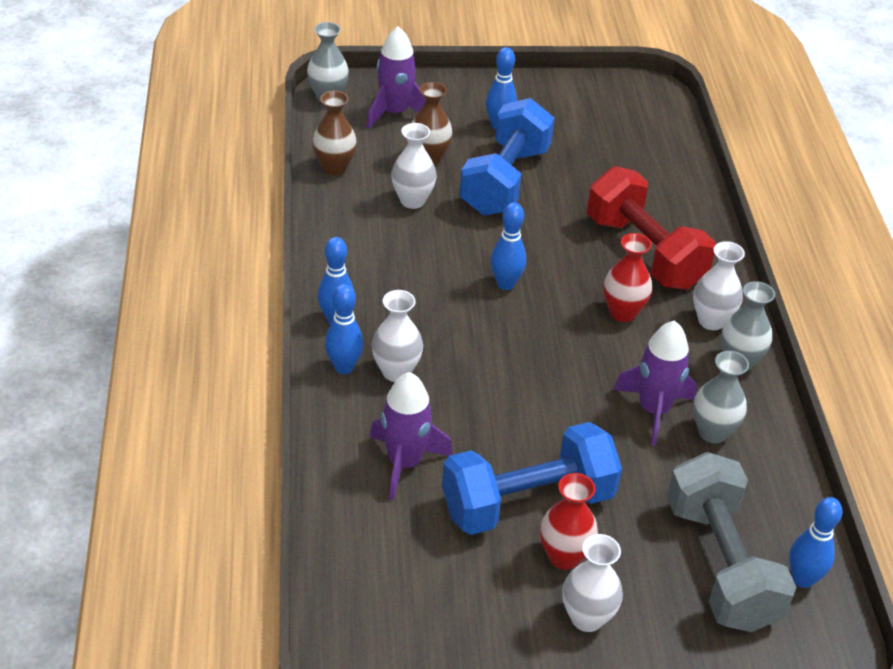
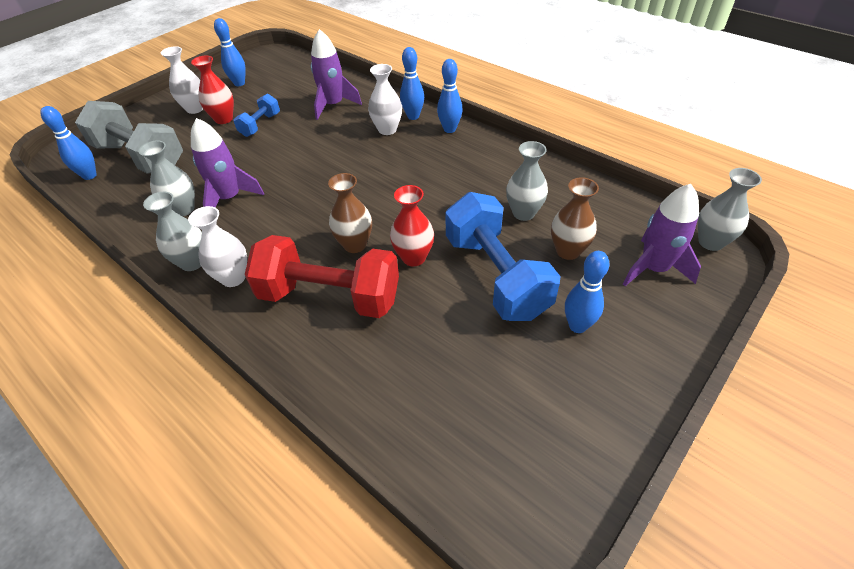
camera: 140 degrees right, 5 degrees up
(334, 168) = (600, 197): brown vase -> brown vase (355, 245)
(412, 200) = (523, 213): white vase -> grey vase
(505, 284) = (393, 205): blue bowling pin -> blue bowling pin (239, 83)
(527, 502) = (260, 125): blue dumbbell -> blue dumbbell, size x0.50
(622, 312) = (301, 240): red vase -> red vase (413, 257)

